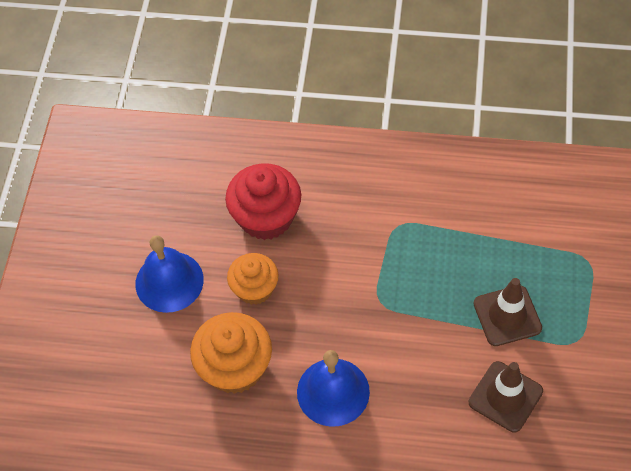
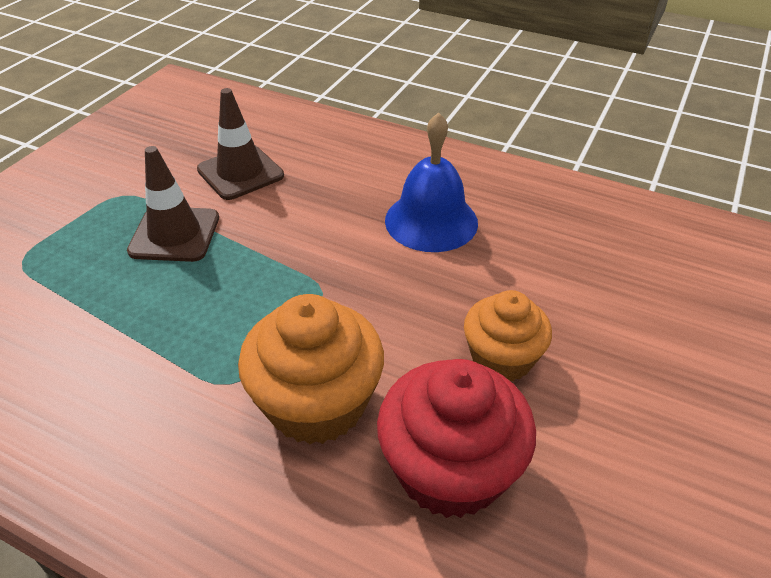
camera: 165 degrees left, 15 degrees down
(169, 281) = (649, 411): blue bell -> none
(235, 367) = (552, 273): orange cupcake -> orange cupcake (316, 403)

